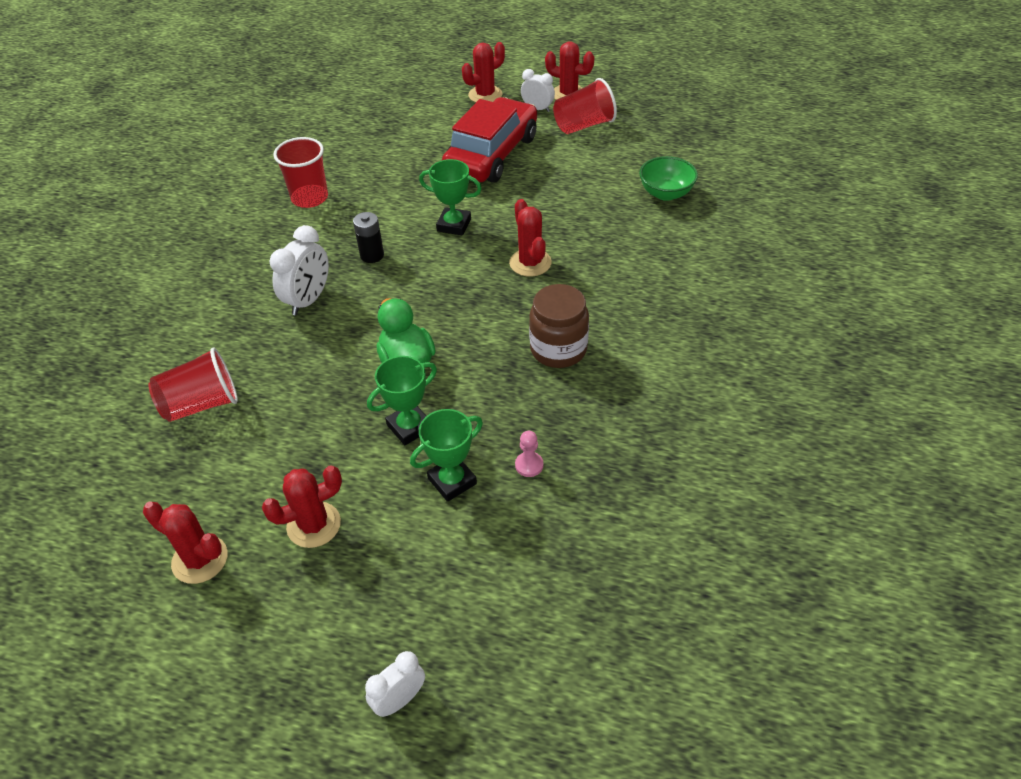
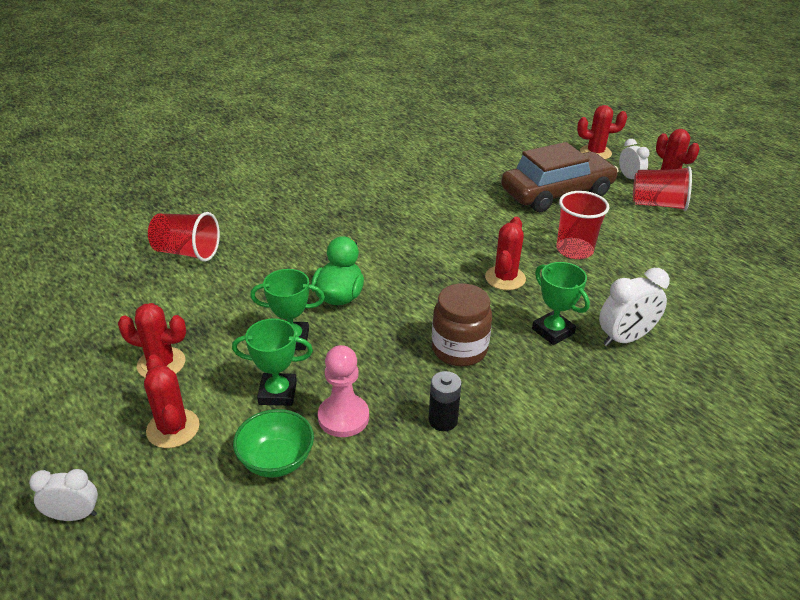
camera: 35 degrees right, 10 degrees down
(200, 559) = (78, 341): red cactus -> red cactus (173, 428)
(308, 300) = (320, 225): white clock -> white clock (625, 339)
(310, 198) = (393, 165): red cup -> red cup (574, 250)
(372, 255) = (393, 218): black battery -> black battery (443, 420)
(454, 225) = (474, 226): green trophy -> green trophy (553, 331)
(492, 154) = (557, 193): red car -> brown car
(529, 465) = (343, 417): pink pawn -> pink pawn, size x1.84
(666, 193) = (681, 283): green bowl -> green bowl (276, 460)

